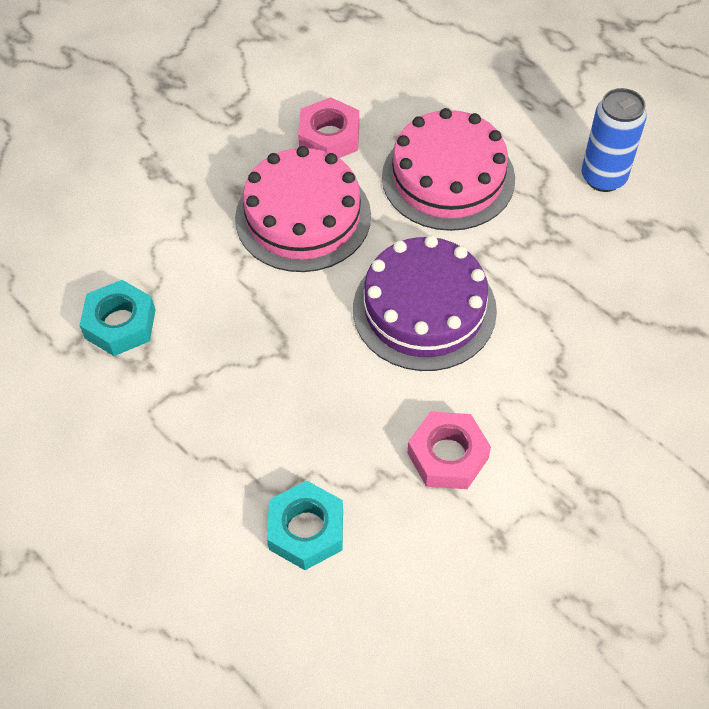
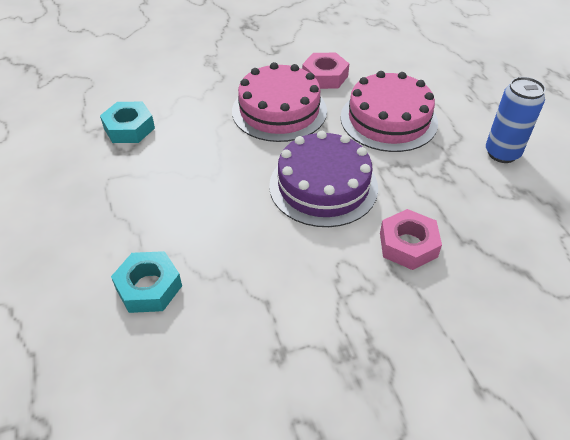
camera: 25 degrees right, 10 degrees down
(447, 456) = (279, 281): pink nut -> pink nut (408, 245)

